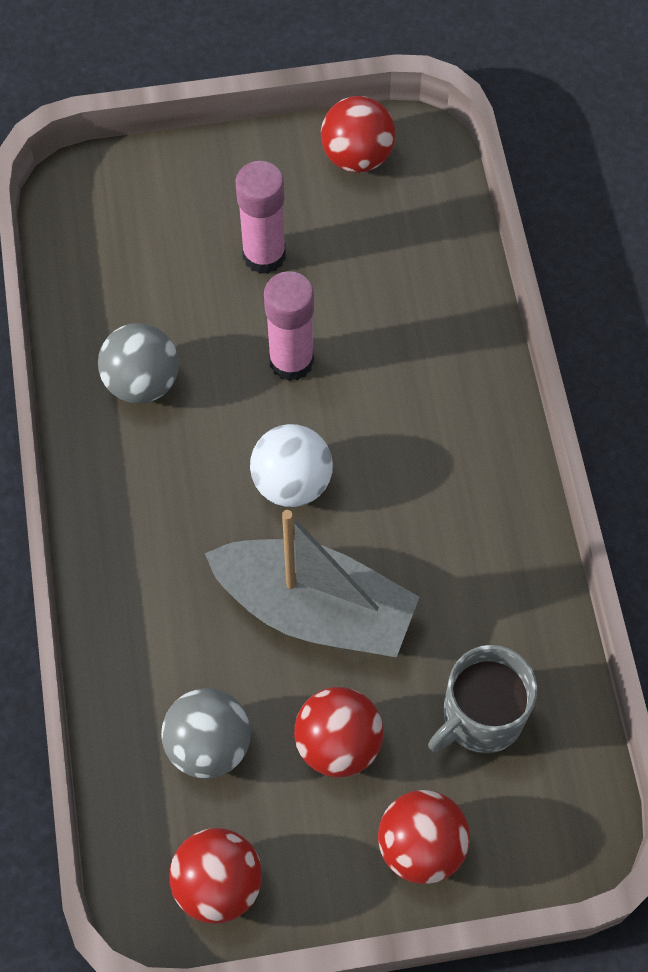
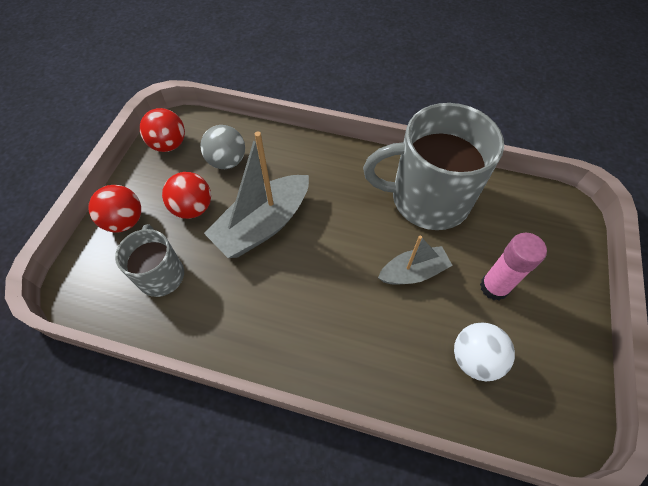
camera: 115 degrees right, 5 degrees down
(142, 382) = (428, 199): grey ball -> grey mug
(291, 361) = (413, 272): pink glue stick -> grey boat
(292, 482) = (337, 242): white ball -> white ball (474, 358)
(357, 157) = (563, 378): red ball -> none

